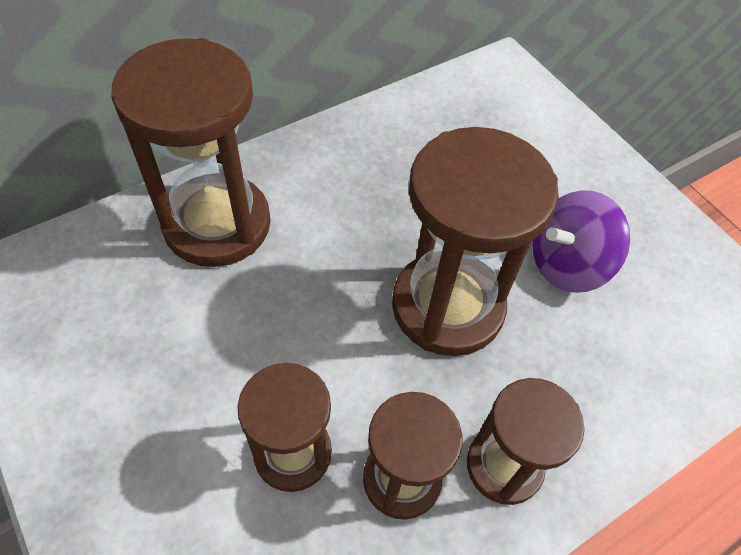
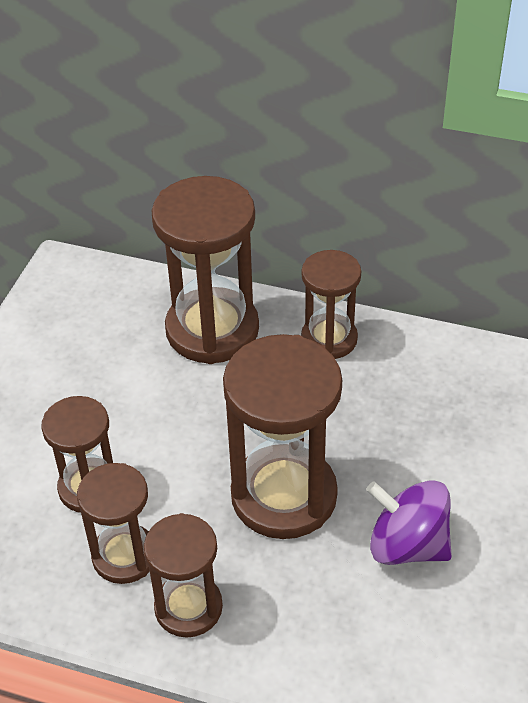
camera: 55 degrees right, 10 degrees down
(319, 160) = (329, 339): none -> brown hourglass

